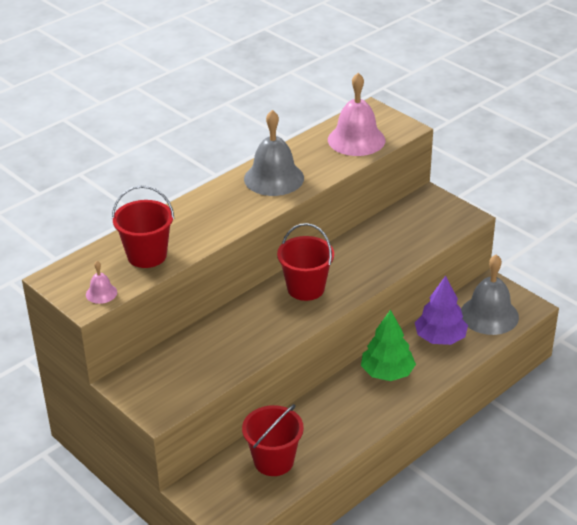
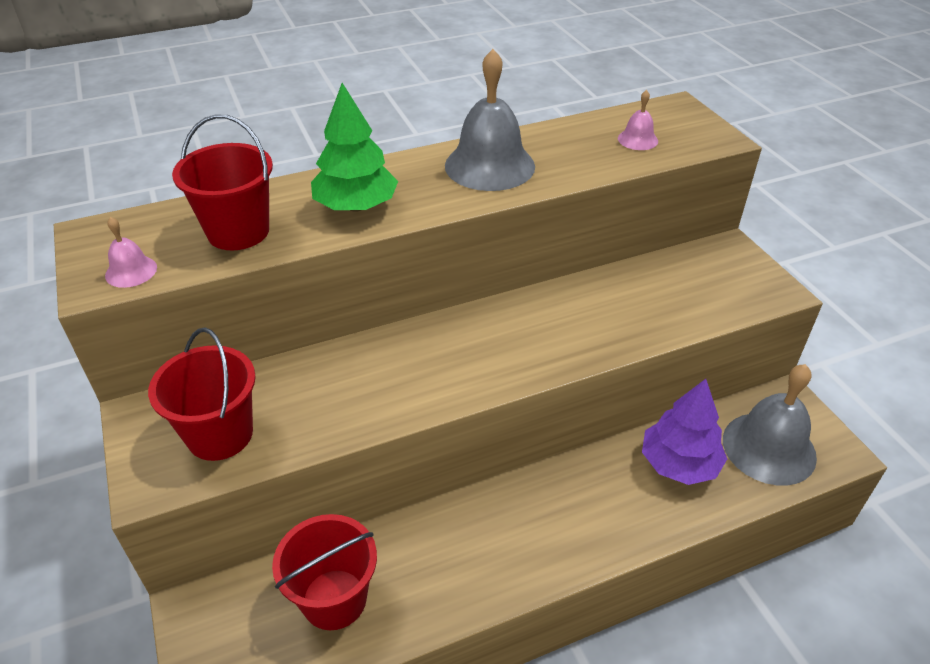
camera: 20 degrees right, 5 degrees up
(306, 288) = (485, 339): red bucket -> red bucket (220, 434)
(356, 140) = (637, 139): pink bell -> pink bell, size x0.46
(387, 372) = (575, 498): green tree -> green tree (356, 206)

